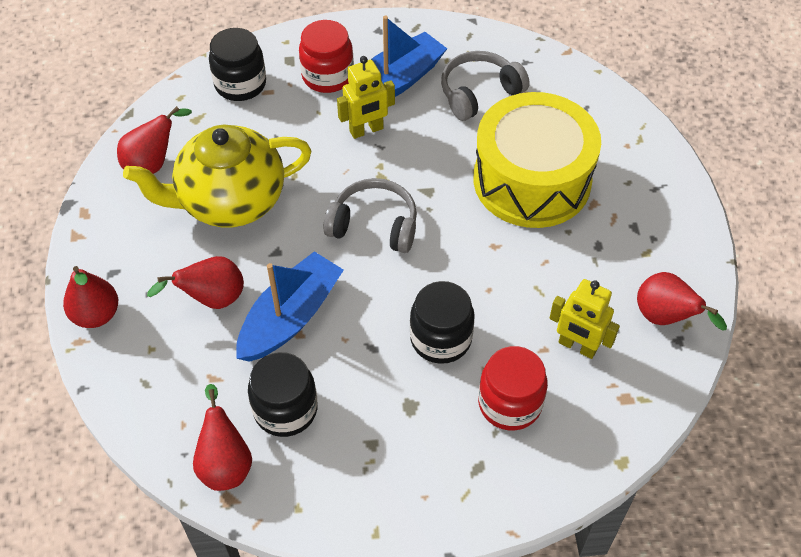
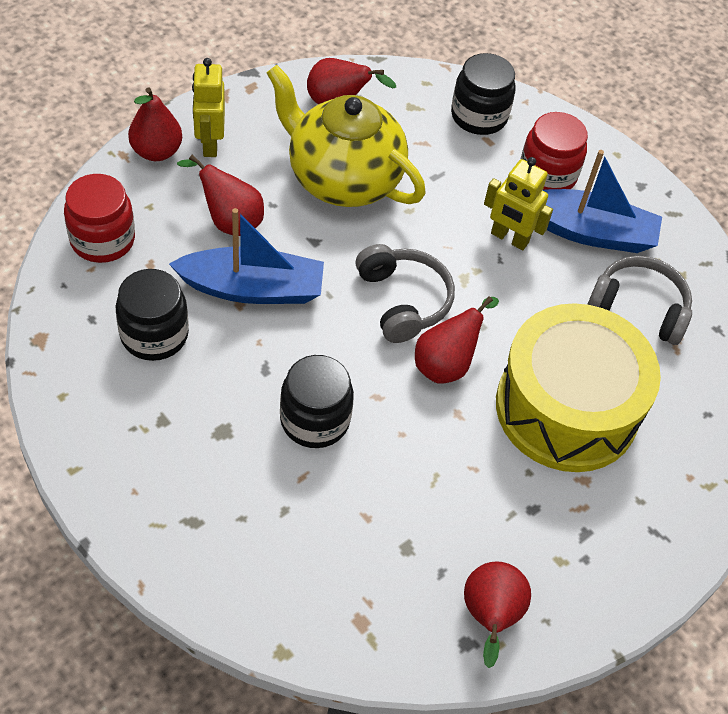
camera: 50 degrees right, 0 degrees up
(225, 463) = (73, 318): red pear -> red pear (446, 364)
(509, 403) = (282, 515): red jar -> red jar (102, 240)
(577, 346) = (392, 546): yellow robot -> yellow robot (210, 144)

